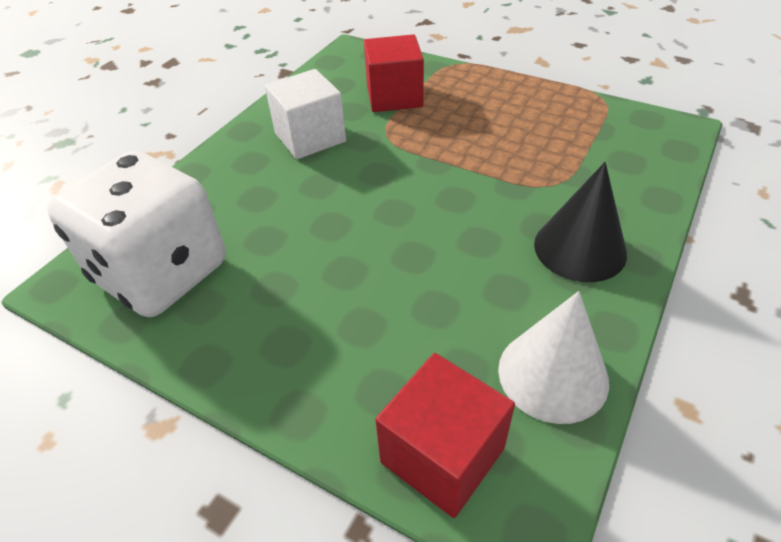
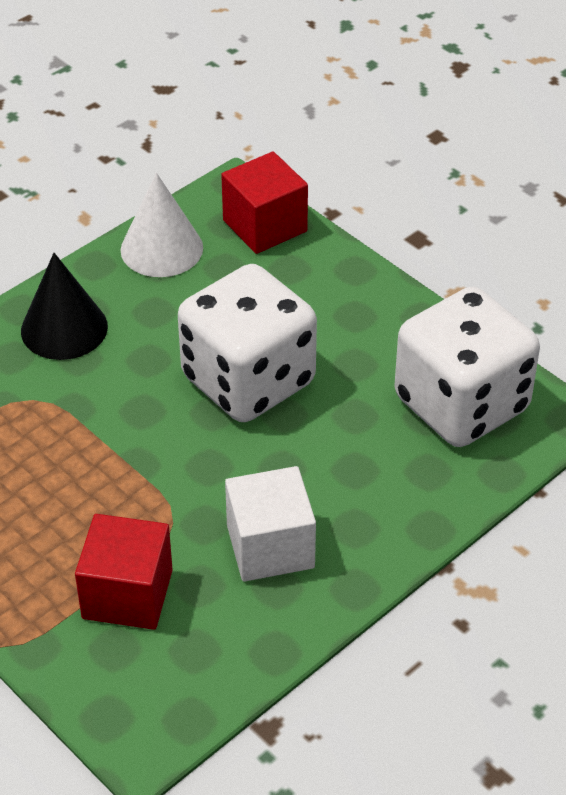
camera: 165 degrees left, 0 degrees up
(374, 244) = (248, 381): none -> white dice

